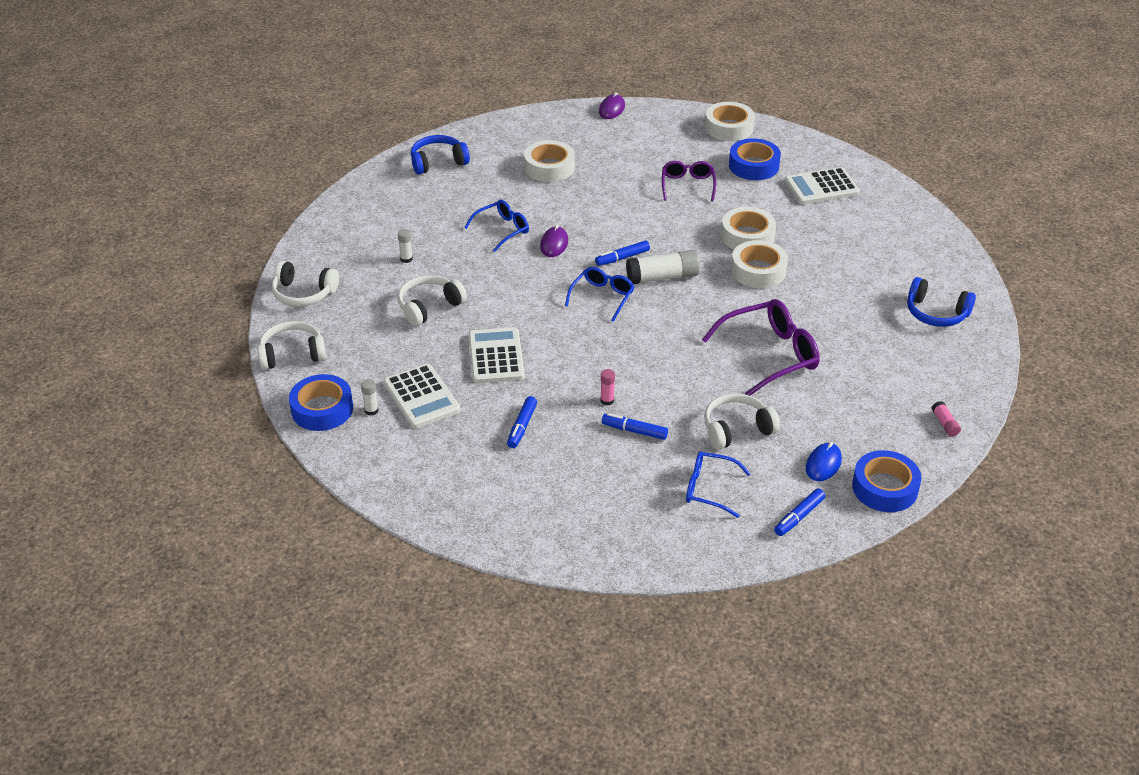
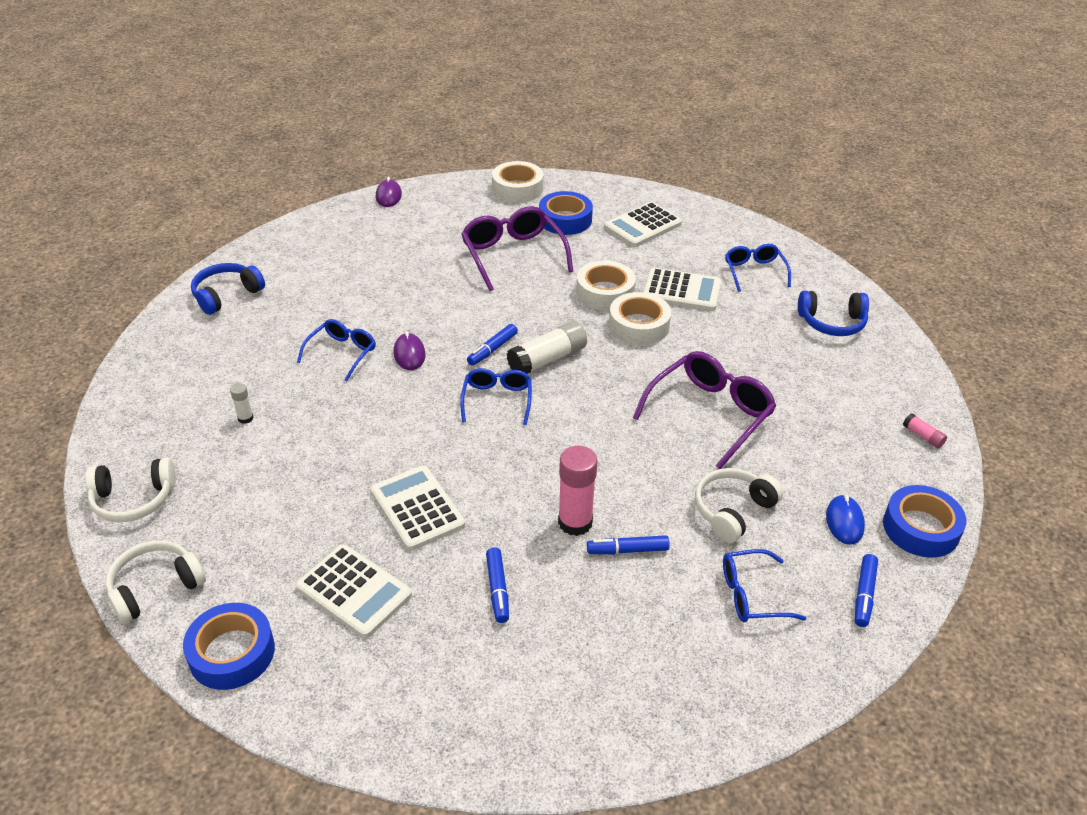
camera: 25 degrees left, 0 degrees up
(371, 410) = (299, 632): white glue stick -> none
(429, 307) = (304, 470): white headphones -> none
(549, 167) = (356, 271): white tape -> none
(607, 400) = (575, 522): pink glue stick -> pink glue stick, size x2.06
(687, 185) = (513, 255): purple glasses -> purple glasses, size x1.65
(817, 252) = (681, 290): none -> white calculator
(896, 252) = (754, 272): none -> blue glasses

